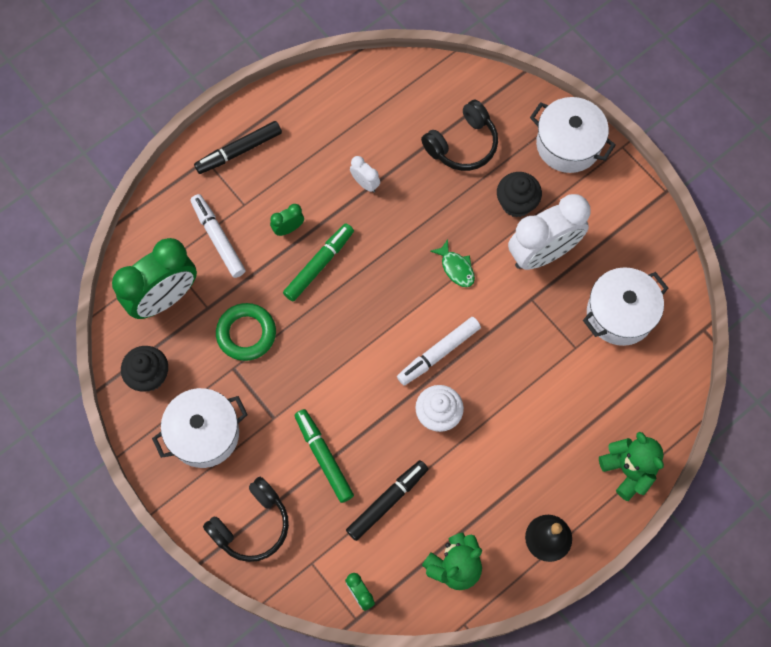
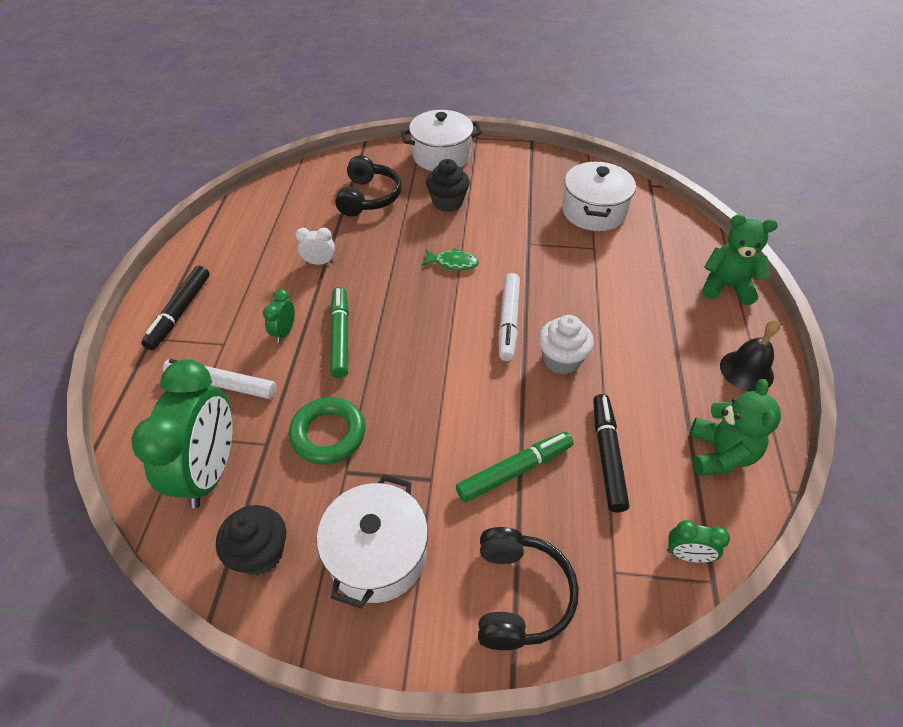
camera: 45 degrees left, 20 degrees down
(324, 458) = (514, 471): green marker -> green marker turned 135 degrees clockwise
(542, 253) = (501, 215): white clock -> none

